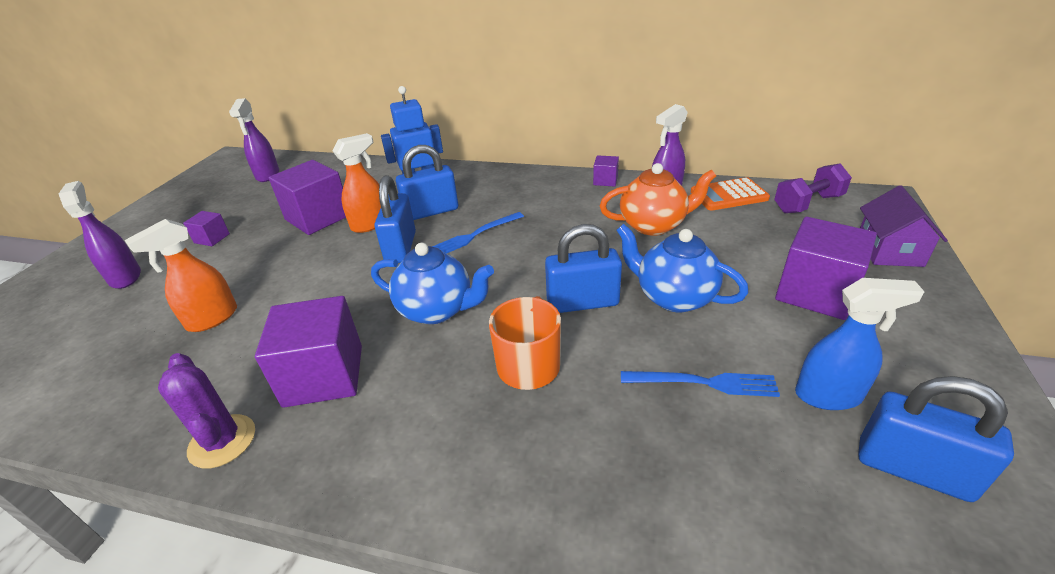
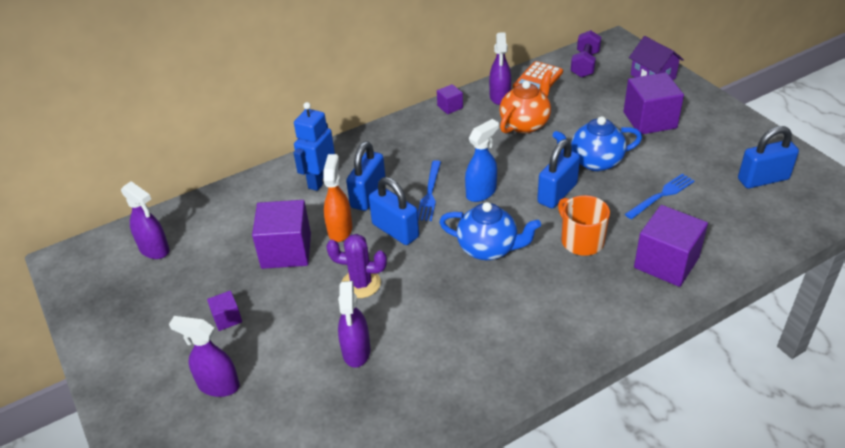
camera: 45 degrees left, 5 degrees up
(212, 319) = (356, 352): orange spray bottle -> purple spray bottle
(222, 441) = (498, 383): purple cactus -> purple cactus (361, 284)
(324, 375) = (490, 320): purple cube -> purple cube (666, 262)
(437, 310) = (488, 249): blue teapot -> blue teapot turned 45 degrees clockwise
(829, 395) = (709, 168): blue spray bottle -> blue spray bottle (481, 192)

